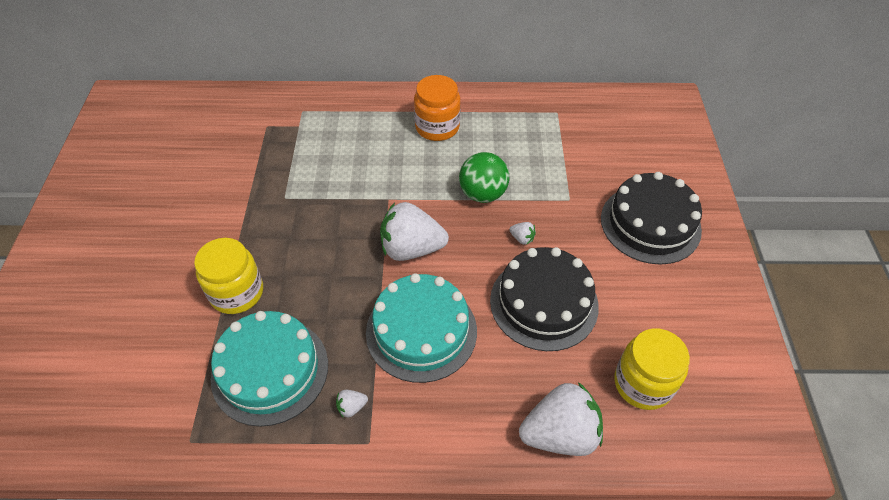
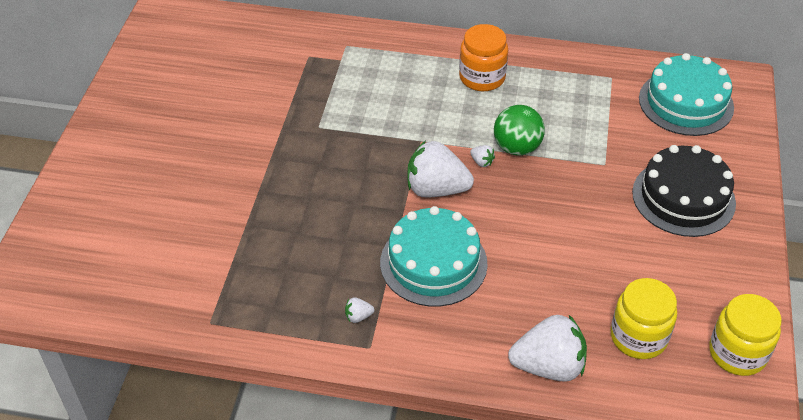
camera: 10 degrees right, 5 degrees down
(237, 293) = (264, 206): yellow jar -> yellow jar (737, 353)
(270, 370) = (287, 276): turquoise cake -> turquoise cake (686, 103)
(522, 238) = (548, 194): white strawberry -> white strawberry (481, 162)
(544, 303) = (557, 254): black cake -> none

